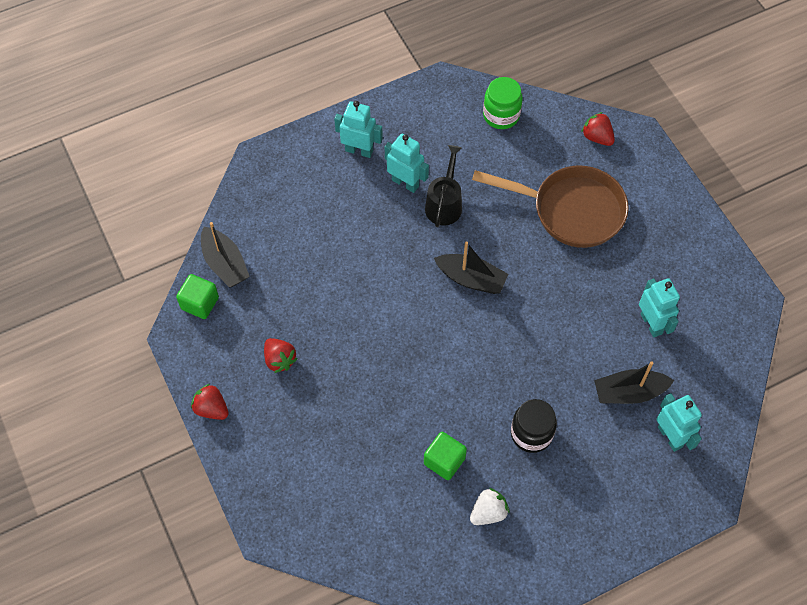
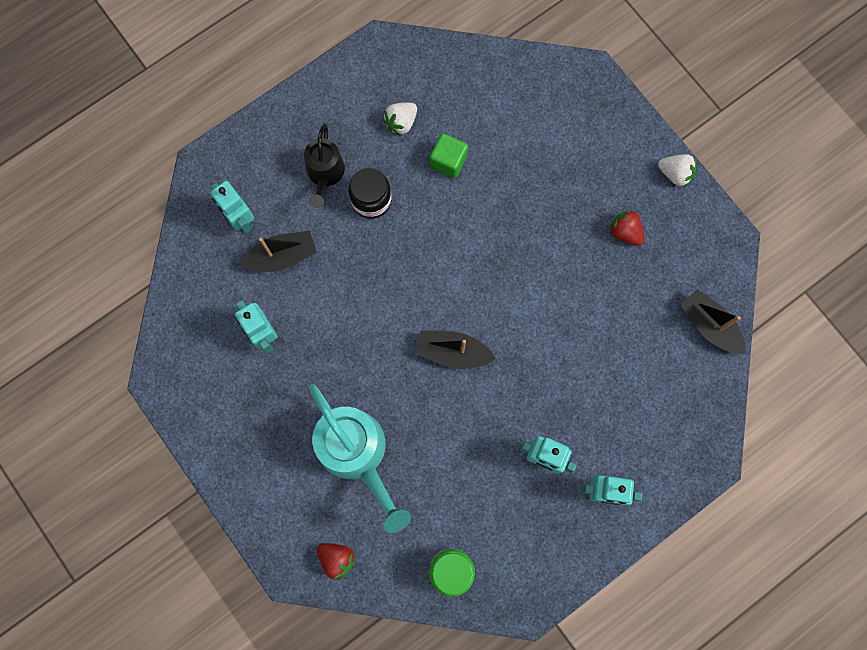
camera: 170 degrees right, 15 degrees up
(200, 303) = (720, 278): green cube -> none
(211, 409) = (675, 174): red strawberry -> white strawberry
(444, 204) = (496, 438): black watering can -> black watering can (325, 174)
(571, 210) = (357, 454): brown pan -> turquoise watering can

